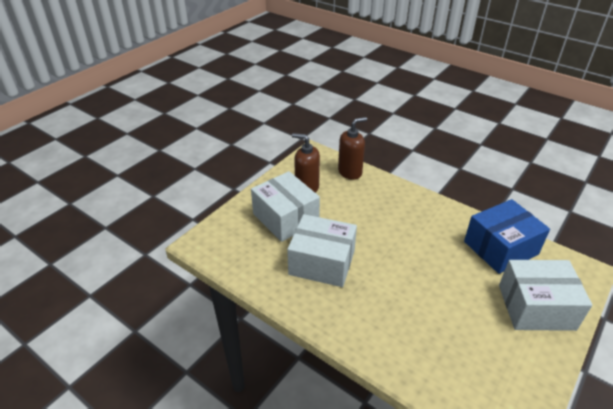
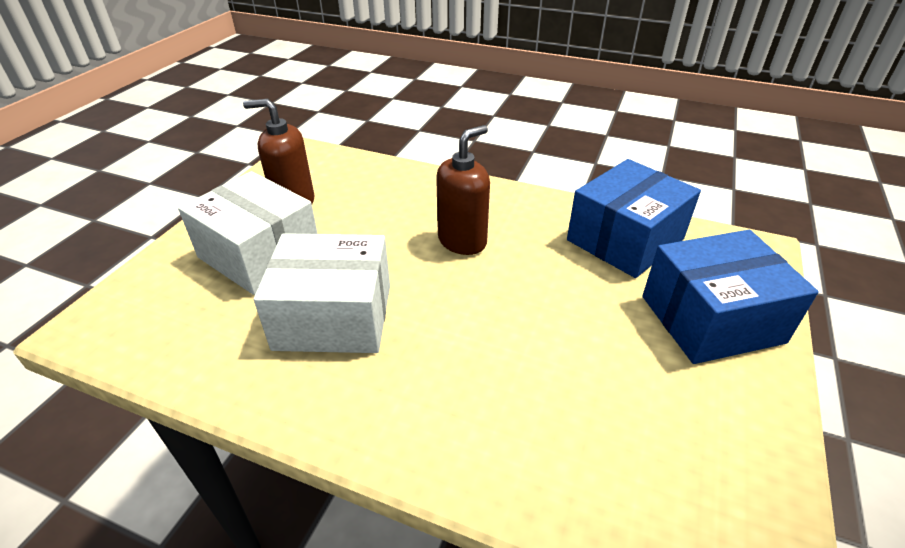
camera: 15 degrees left, 0 degrees up
(350, 172) = (364, 170): brown soap dispenser -> brown soap dispenser (462, 241)
(536, 307) = (711, 319): white box -> blue box

